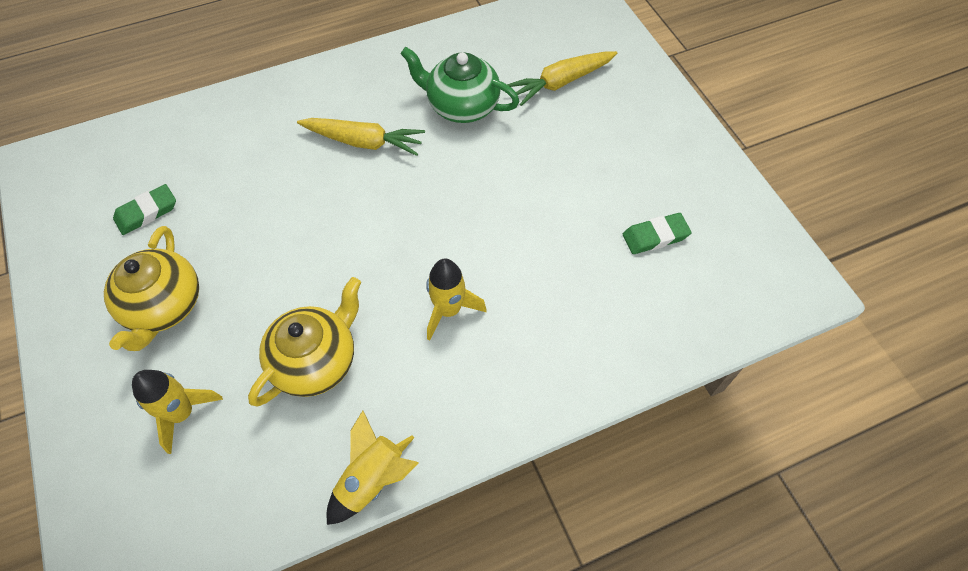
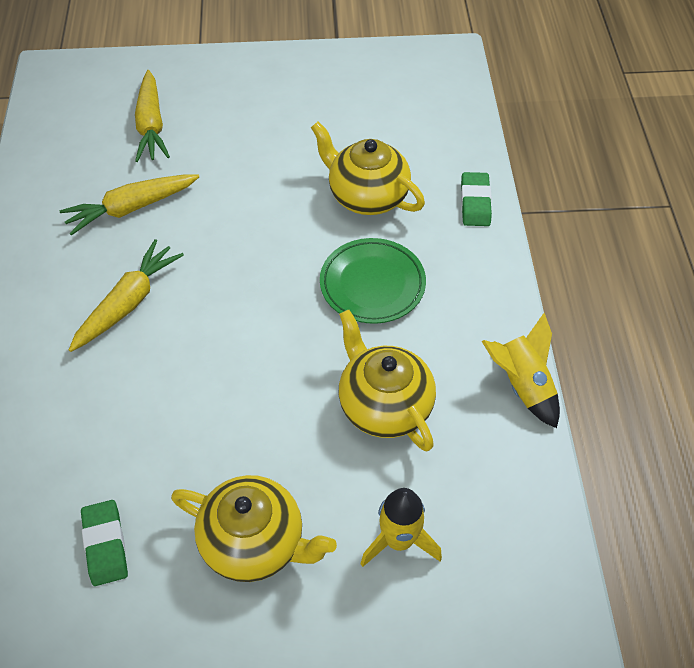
camera: 70 degrees left, 5 degrees down
(448, 310) = (372, 284): yellow rocket -> green plate
(461, 106) = (131, 208): green teapot -> yellow carrot
(556, 271) = (366, 196): none -> yellow teapot
(655, 236) = (361, 121): green eraser -> green eraser (475, 202)

